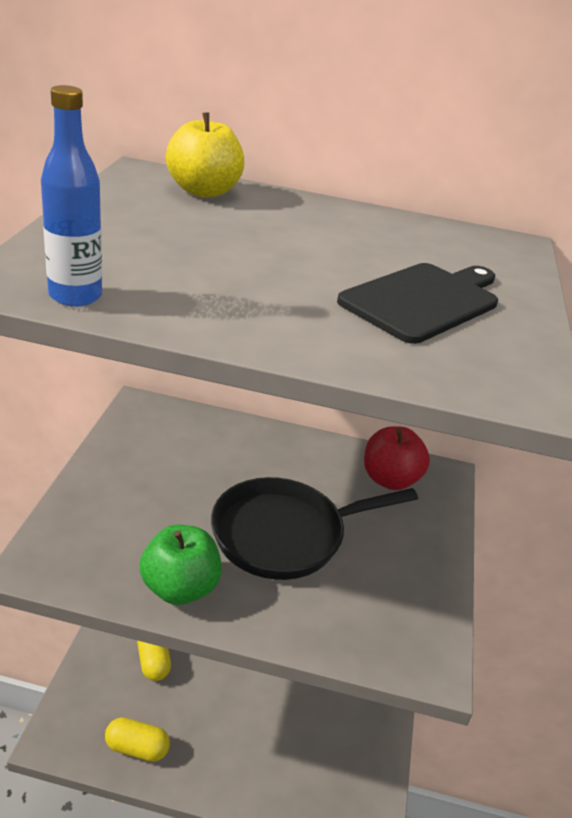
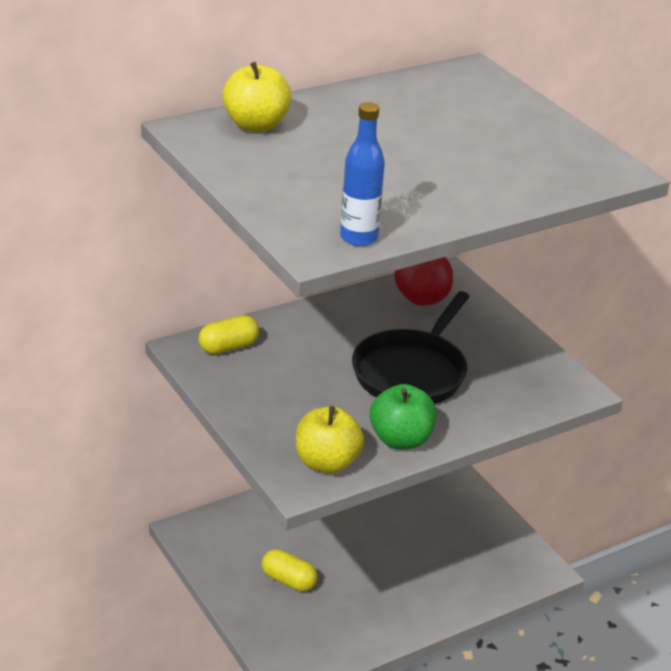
camera: 40 degrees left, 0 degrees up
(86, 562) = (327, 463): none -> yellow apple
(137, 748) = (351, 635): yellow capsule -> yellow capsule (228, 347)
(423, 301) = (500, 141): black cutting board -> none

